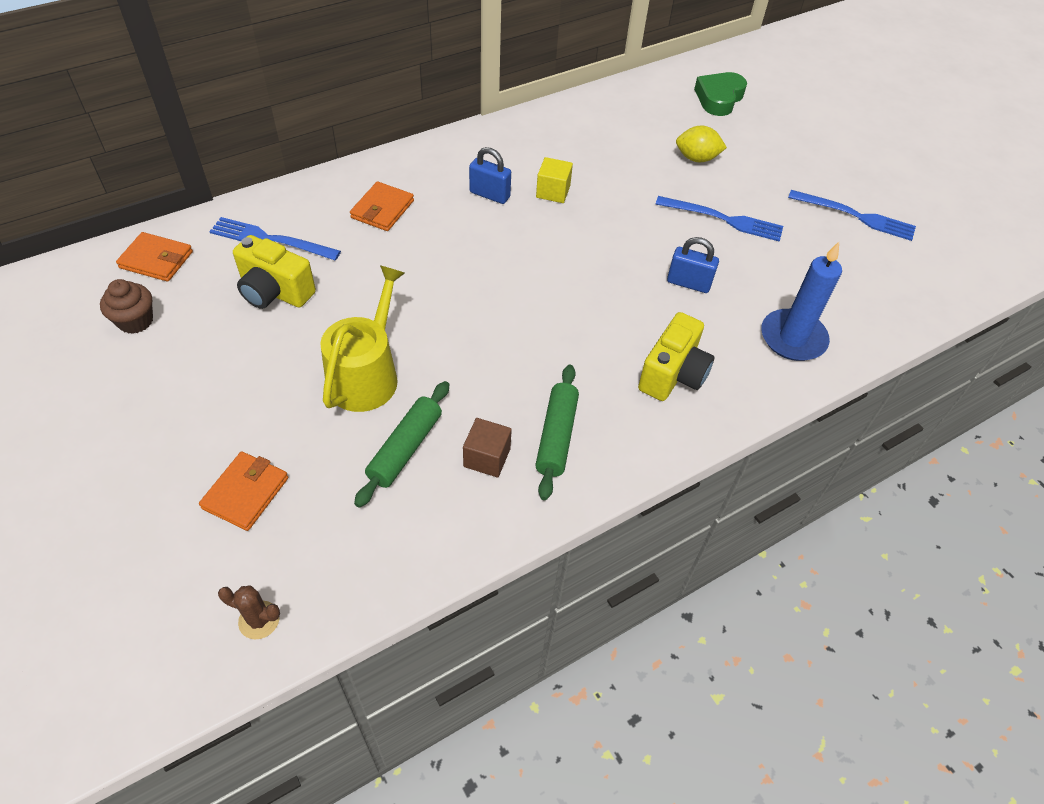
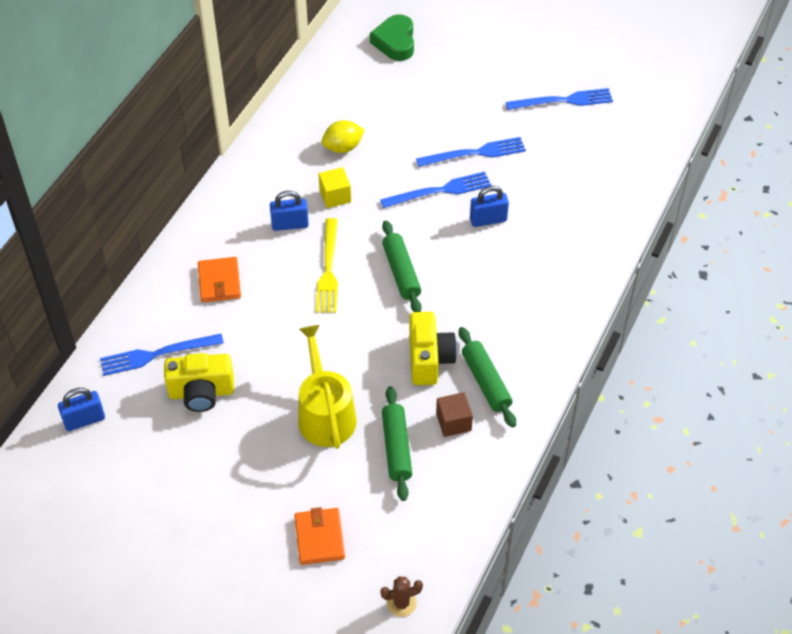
camera: 30 degrees left, 0 degrees up
(135, 321) = (119, 474): brown cupcake -> none
(156, 260) = (84, 420): orange wallet -> blue padlock
(490, 248) = (328, 269): none -> yellow fork
(558, 286) = (401, 272): none -> green rolling pin
(659, 234) = (439, 191): none -> blue fork
(673, 374) = (527, 295): yellow camera -> yellow camera (429, 359)
(696, 158) = (418, 109): yellow lemon -> yellow lemon (343, 147)
(793, 338) = (584, 224): blue candle -> none

